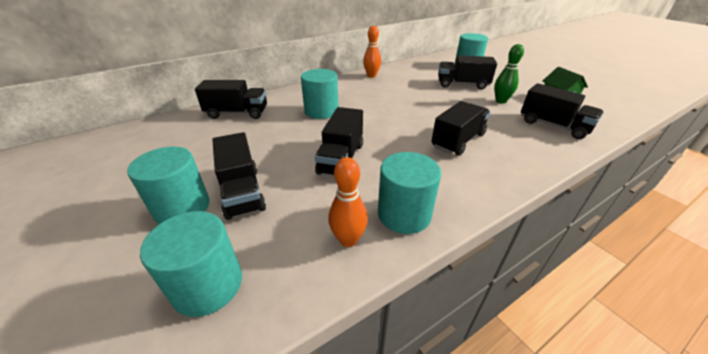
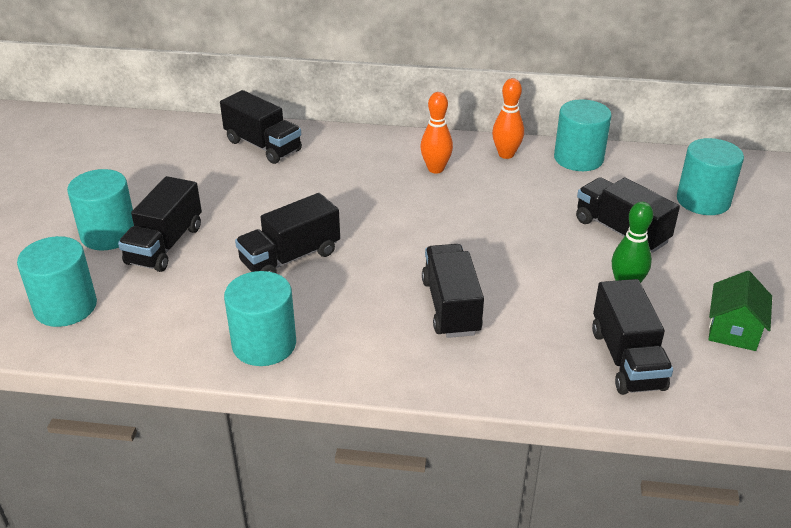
camera: 40 degrees right, 0 degrees up
(321, 111) = (355, 185): turquoise cylinder -> turquoise cylinder (578, 158)
(348, 239) = (190, 335): orange bowling pin -> orange bowling pin (435, 169)
(458, 141) = (451, 307): black truck -> black truck turned 90 degrees counterclockwise

